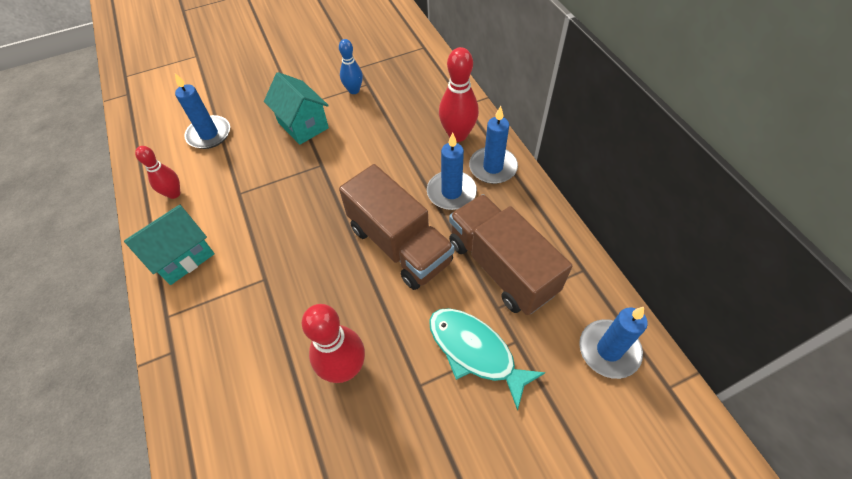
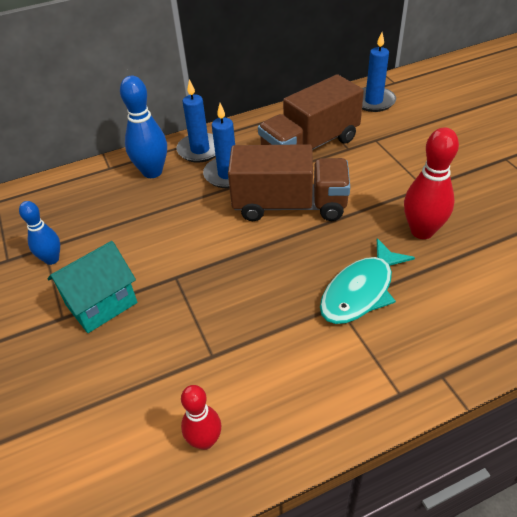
camera: 90 degrees left, 10 degrees down
(182, 257) = (314, 398): turquoise house -> none
(209, 134) = (89, 420): blue candle -> none
(399, 245) = (289, 205): brown truck -> brown truck turned 45 degrees clockwise
(457, 135) = (152, 172): red bowling pin -> blue bowling pin
(475, 351) = (388, 159): turquoise fish -> turquoise fish (360, 291)

